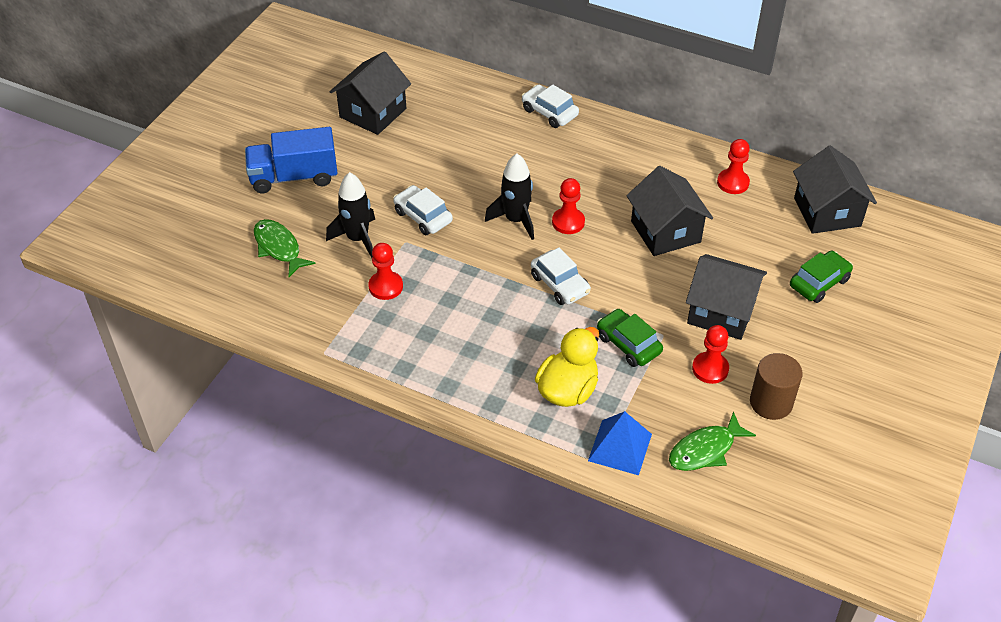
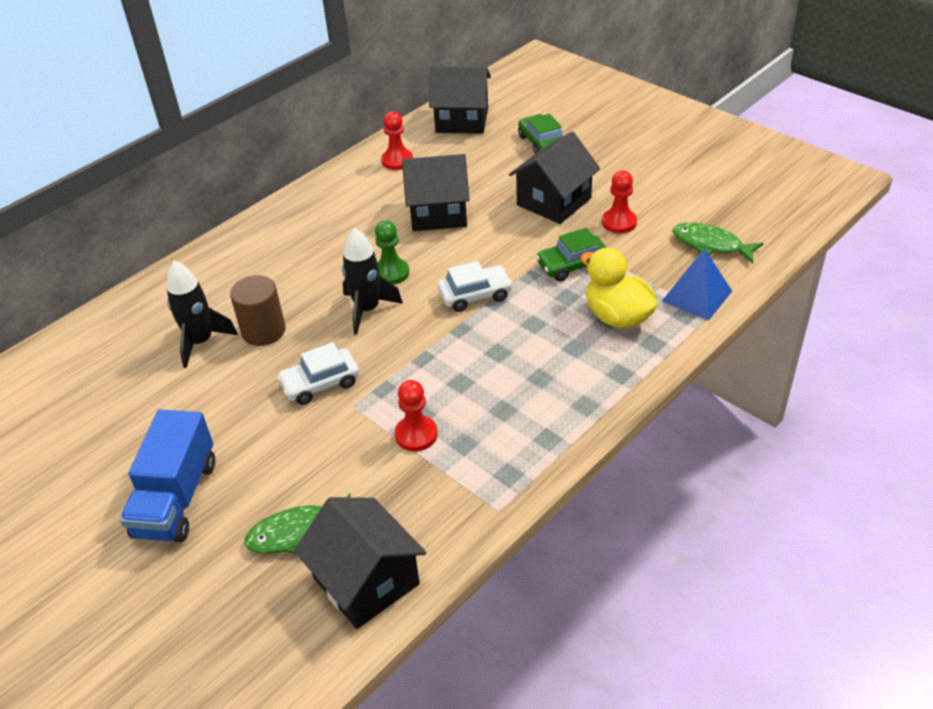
camera: 70 degrees left, 5 degrees down
(357, 239) = (325, 449): black rocket -> black rocket (201, 342)
(373, 113) = (112, 400): black house -> black house (366, 581)
(549, 112) = (220, 255): white car -> none
(568, 222) = (391, 273): red pawn -> green pawn
(705, 450) = (711, 245): green fish -> green fish turned 135 degrees clockwise
(771, 402) = (667, 197): brown cylinder -> brown cylinder (263, 331)

